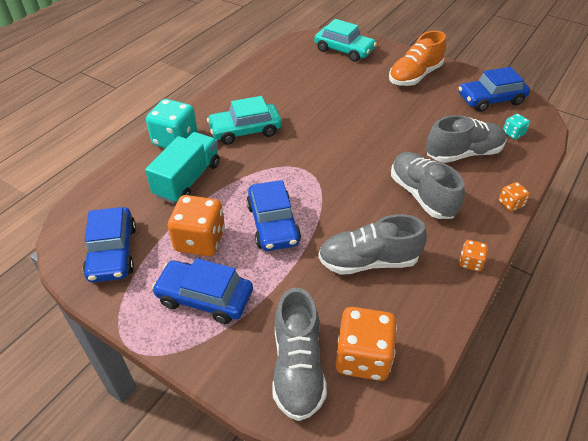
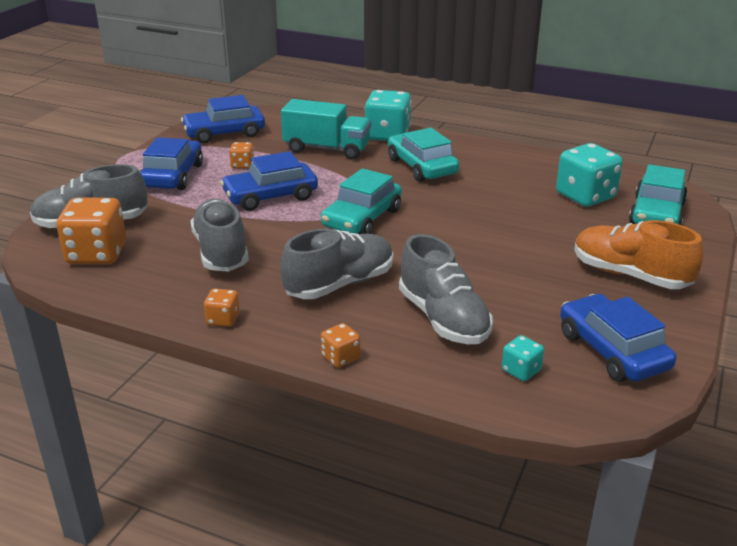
camera: 80 degrees right, 15 degrees down
(200, 240) = (242, 165): orange dice -> orange dice, size x0.49
(315, 69) = (585, 196): none -> turquoise dice
(325, 173) = (362, 218): none -> turquoise car

